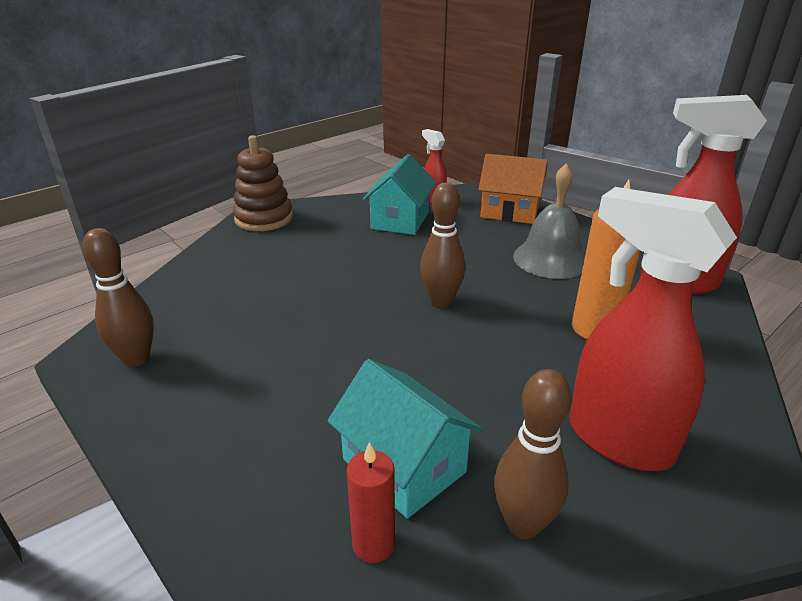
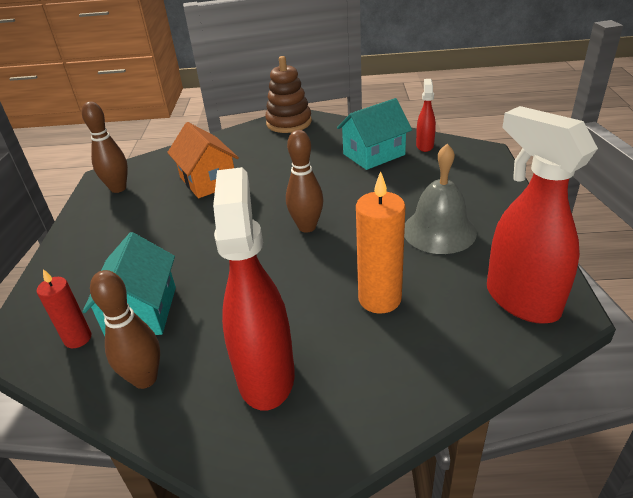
camera: 45 degrees right, 5 degrees up
(509, 211) = (473, 177): orange house -> orange house (208, 181)

